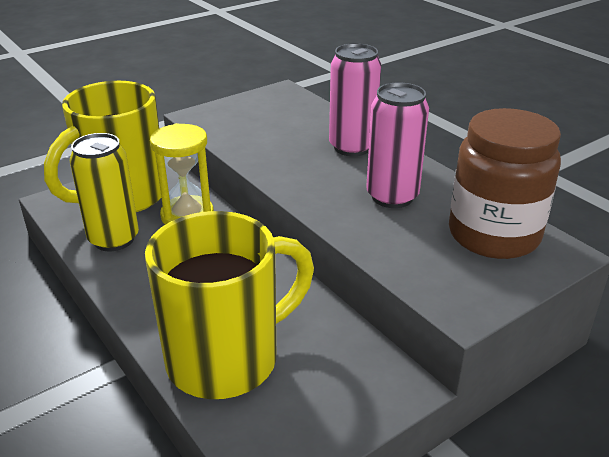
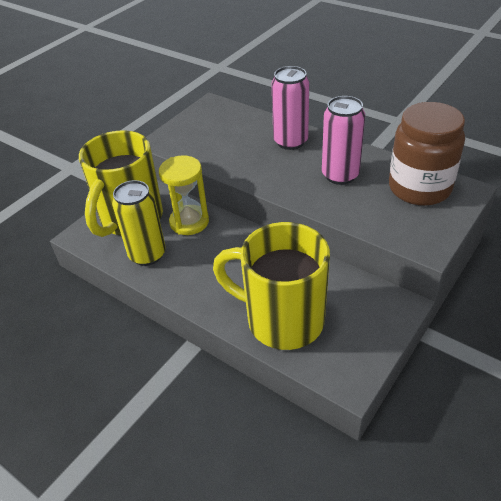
camera: 15 degrees left, 10 degrees up
(227, 359) = (282, 320): yellow mug -> yellow mug turned 105 degrees counterclockwise

